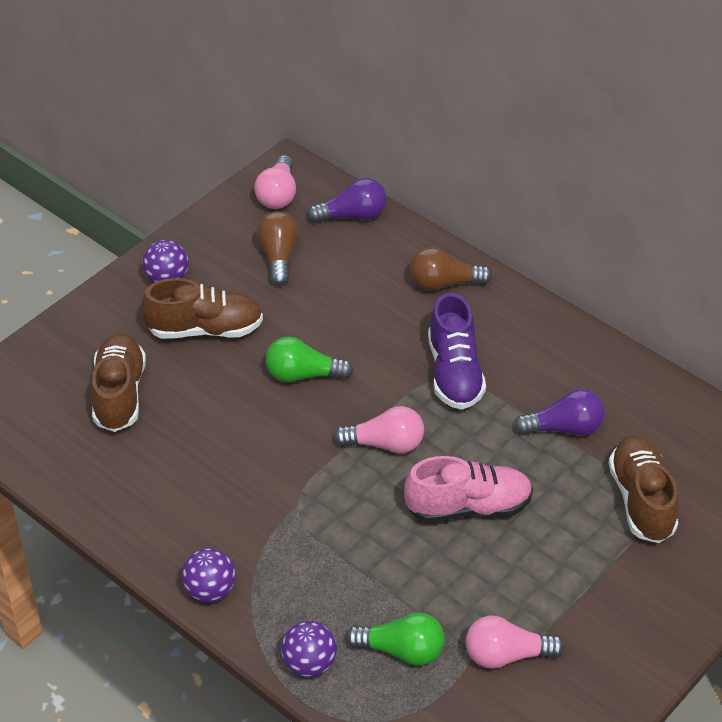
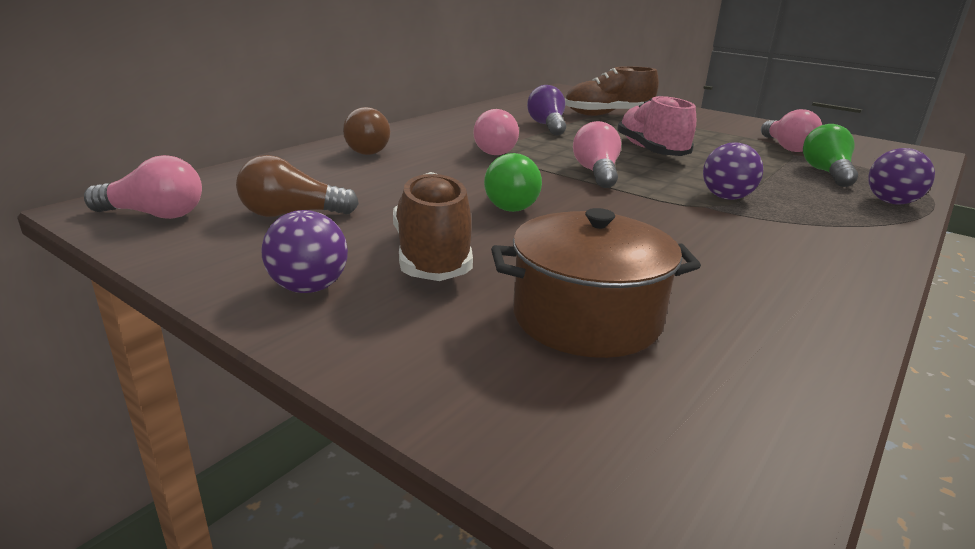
camera: 95 degrees left, 20 degrees down
(119, 394) = (586, 318): brown shoe -> brown pot
(210, 590) = (870, 245): purple ball -> purple ball (726, 197)
(352, 216) = (234, 179): purple light bulb -> none
(454, 373) = (493, 150): purple shoe -> pink light bulb

